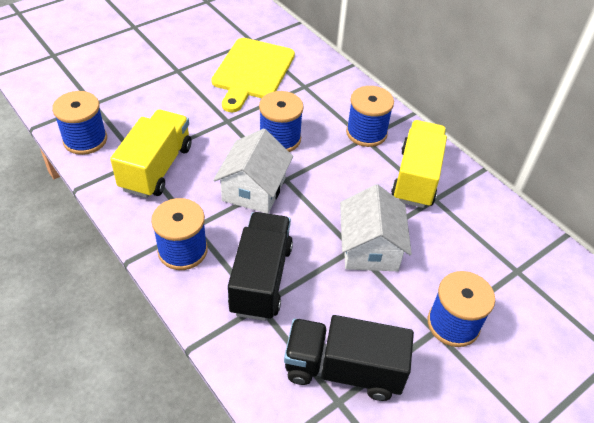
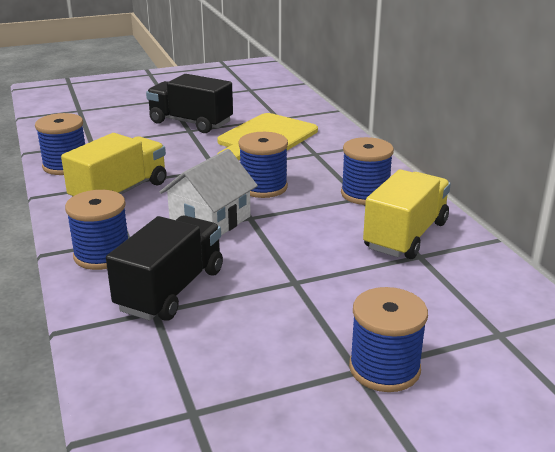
camera: 20 degrees right, 20 degrees down
(343, 369) = (217, 384): black truck -> black truck (190, 123)
(370, 248) = (315, 284): white house -> none

